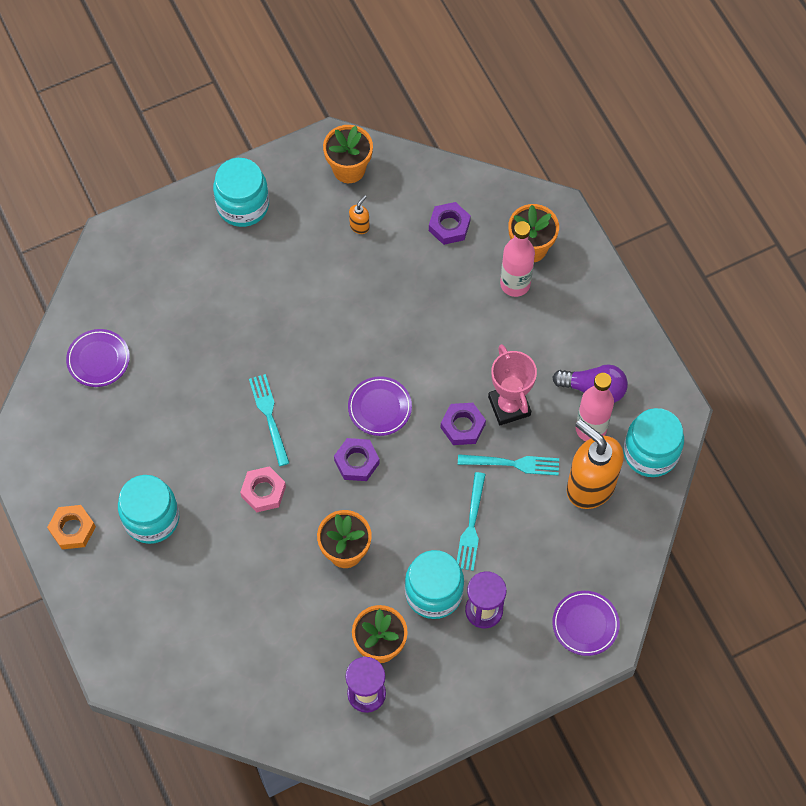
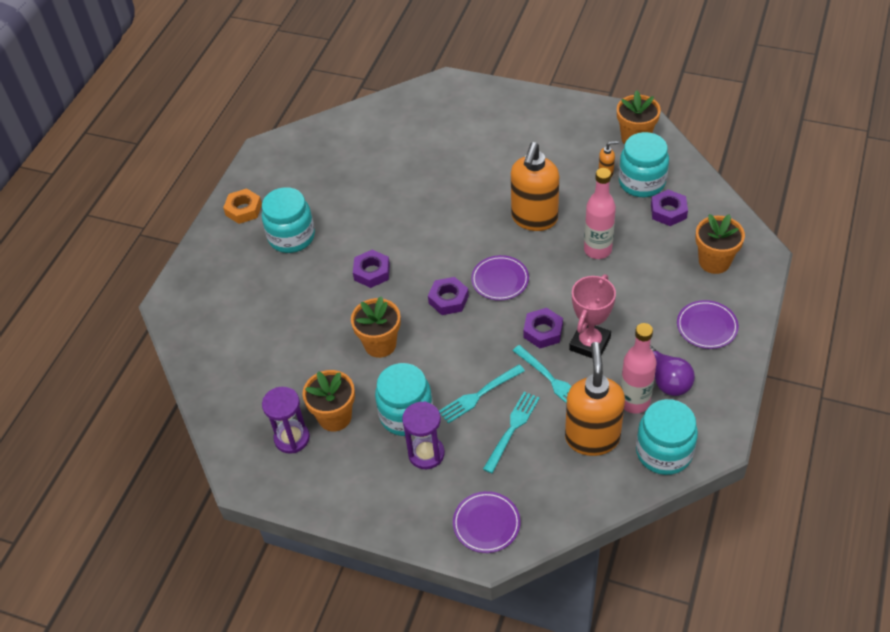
camera: 50 degrees right, 15 degrees down
(98, 359) = (364, 136): purple plate -> purple plate (707, 327)
(243, 205) = (544, 115): turquoise jar -> turquoise jar (642, 182)
(263, 491) = (372, 272): pink nut -> purple nut
(269, 416) = (425, 235): turquoise fork -> turquoise fork (512, 429)
(346, 323) = (534, 219): none -> orange soap dispenser
(515, 284) = (678, 275): pink bottle -> pink bottle (597, 250)

